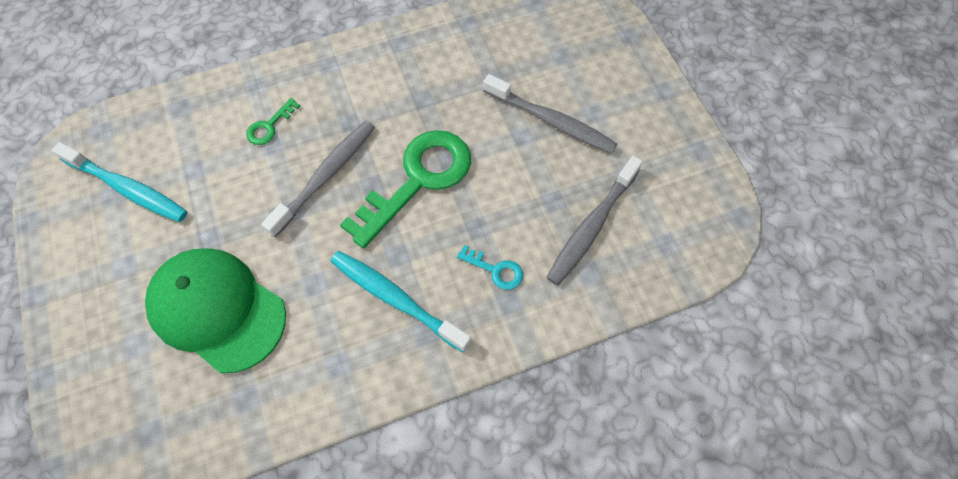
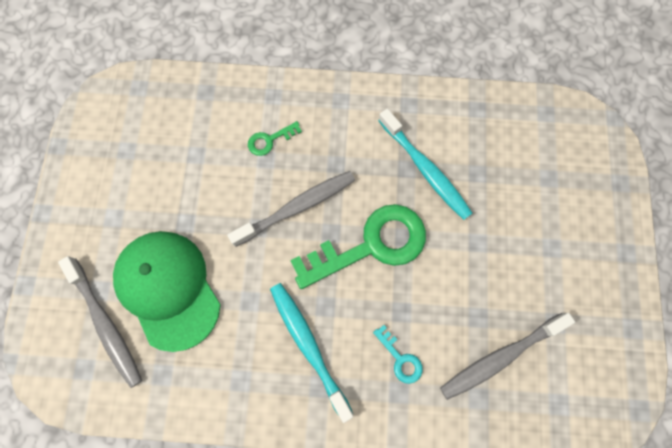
camera: 25 degrees right, 10 degrees up
(127, 188) = (140, 149): turquoise toothbrush -> turquoise toothbrush (425, 169)
(551, 121) = (510, 239): grey toothbrush -> grey toothbrush (106, 324)

